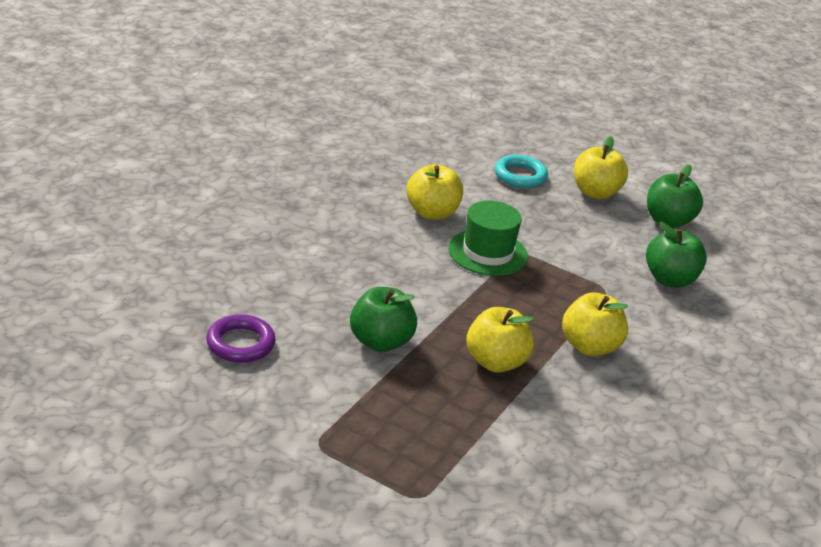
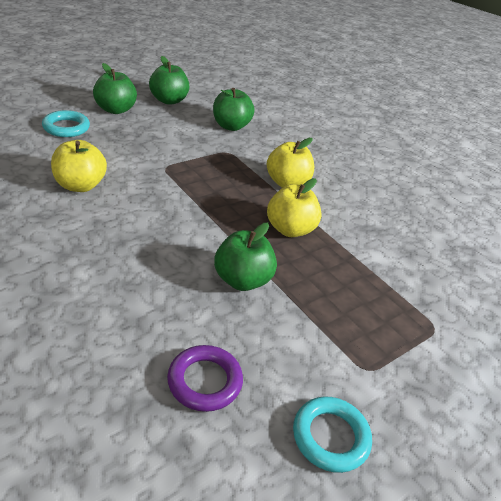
camera: 70 degrees left, 5 degrees up
(224, 425) = (330, 437): none -> turquoise ring
(488, 252) = (155, 180): green hat -> none
(595, 192) = (115, 110): yellow apple -> green apple

